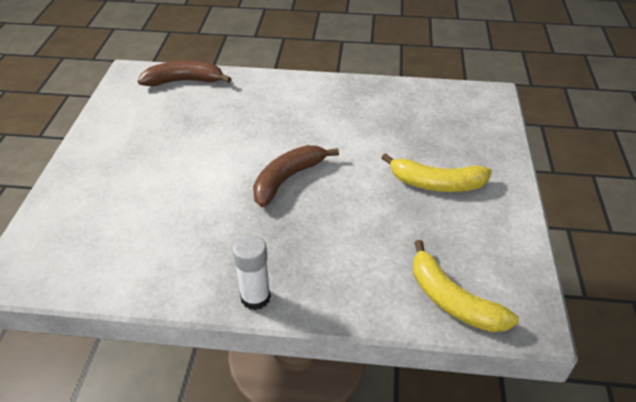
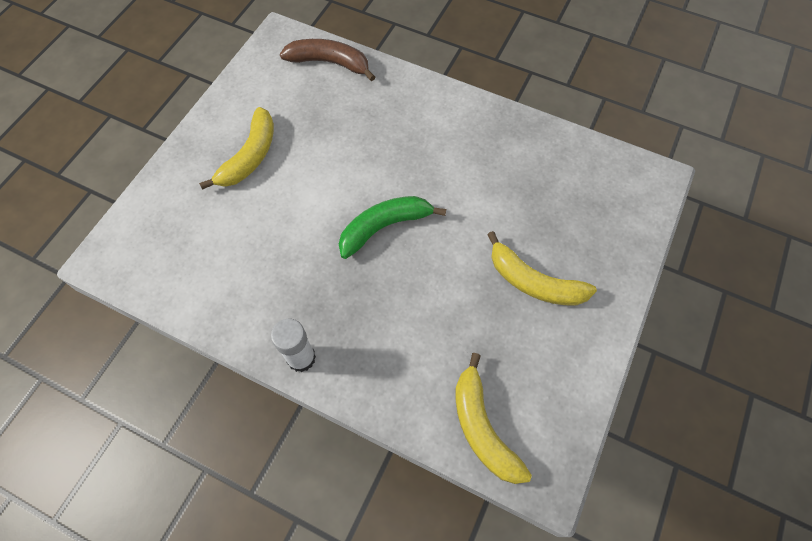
camera: 20 degrees right, 20 degrees up
(137, 159) = (250, 156): none -> yellow banana
(287, 179) = (384, 227): brown banana -> green banana

